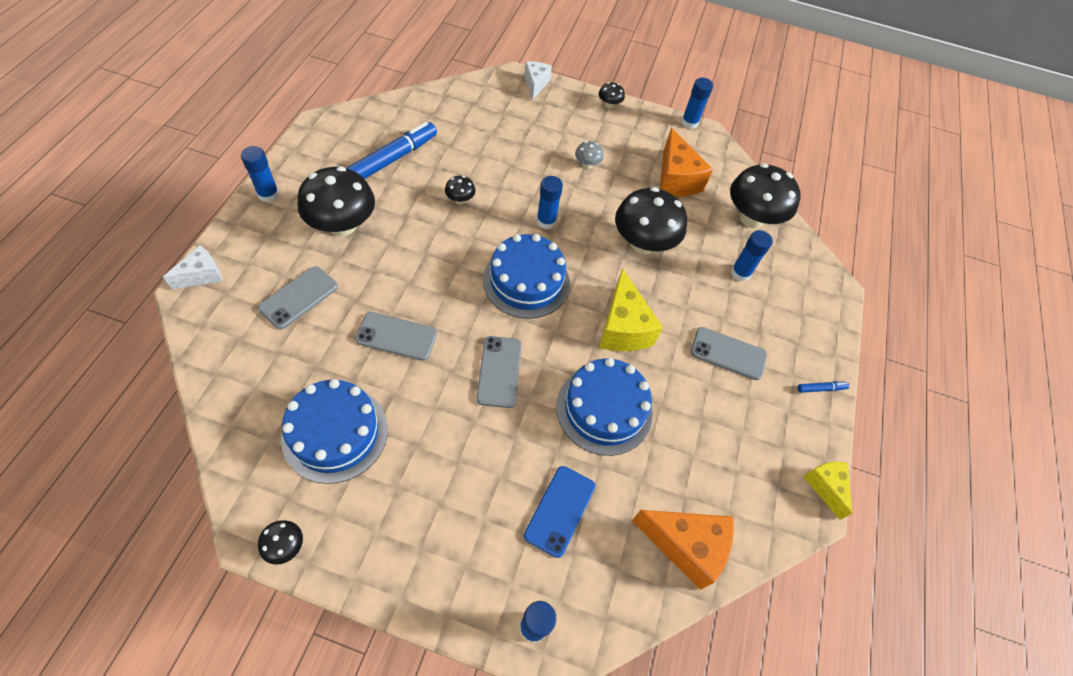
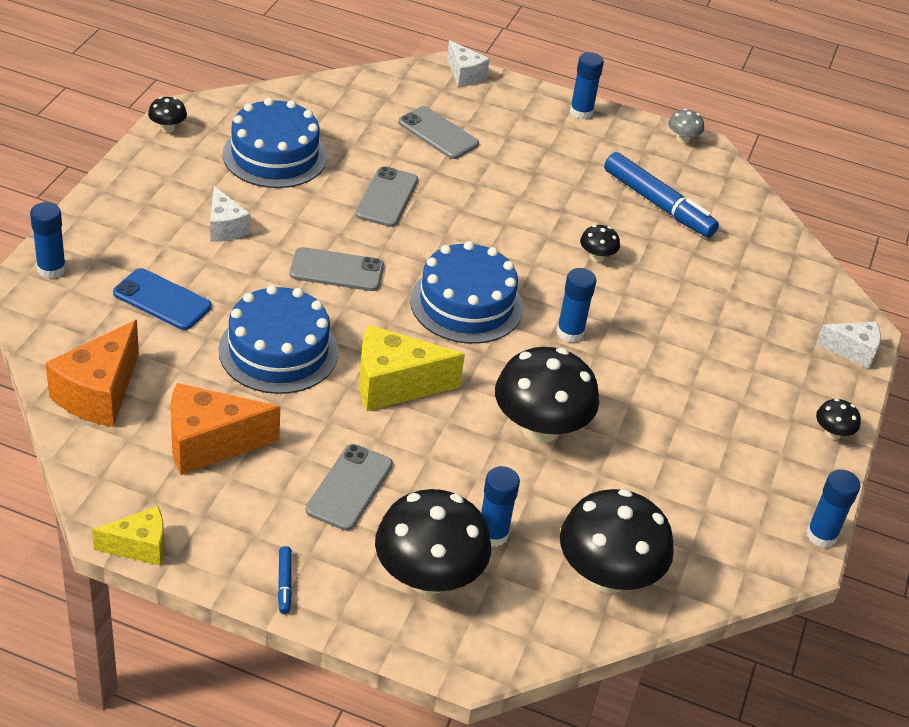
camera: 95 degrees right, 15 degrees down
(342, 225) = (541, 163): black mushroom -> black mushroom (428, 577)
(451, 467) = (225, 227): none -> white cheese
(587, 164) = (688, 388): grey mushroom -> grey mushroom (682, 139)
(675, 179) = (678, 490): orange cheese -> orange cheese (209, 444)

